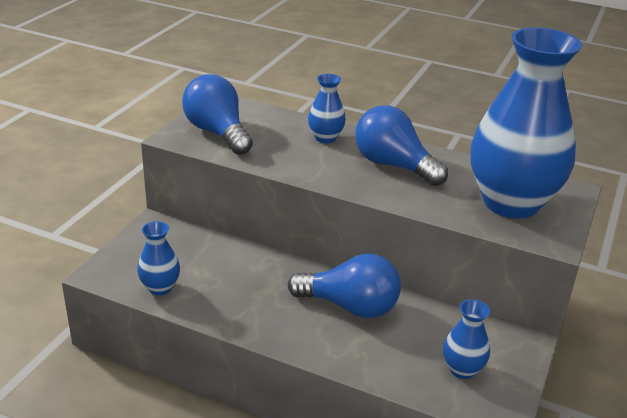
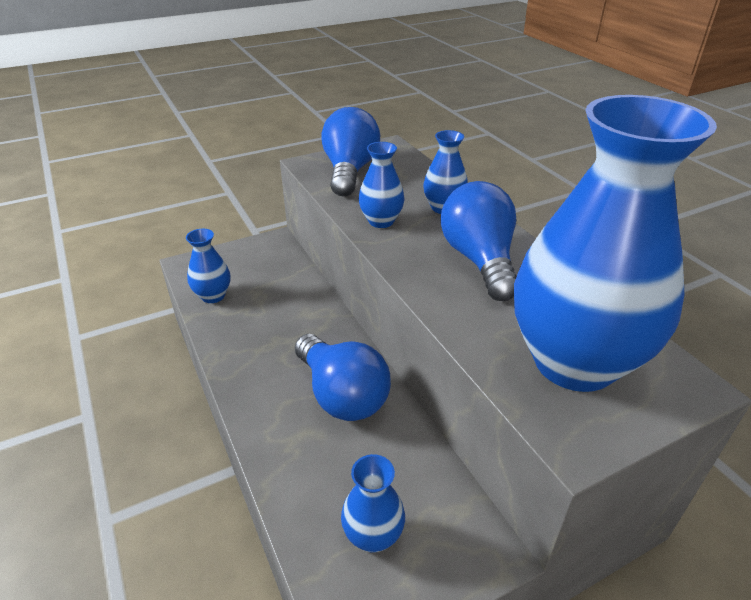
camera: 40 degrees right, 5 degrees up
(296, 163) = (381, 221): none -> blue vase

